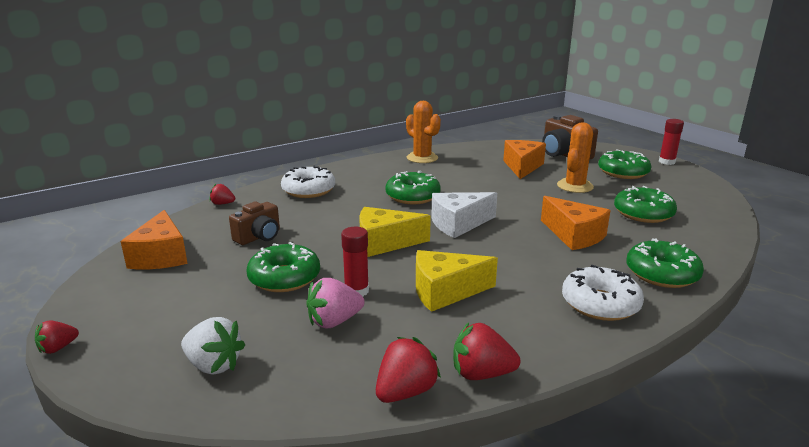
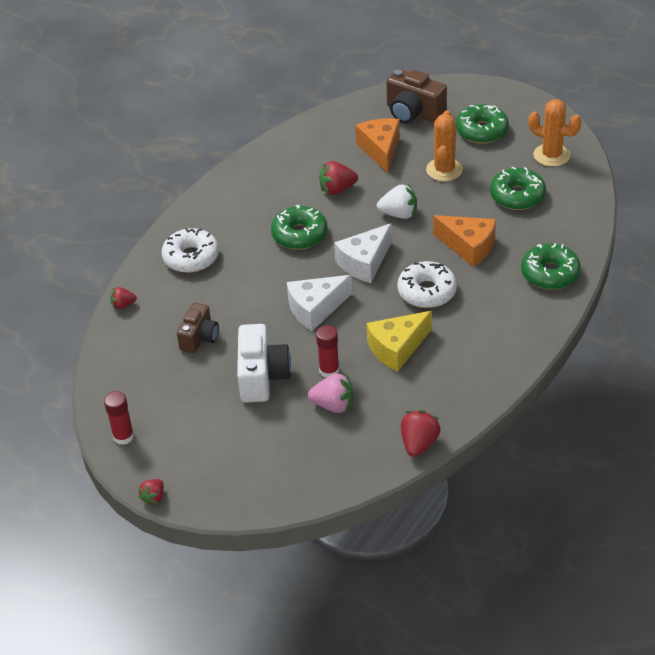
camera: 20 degrees left, 20 degrees up
(161, 256) = (134, 389): orange cheese -> none
(214, 365) = (279, 470): white strawberry -> white strawberry (399, 214)
(284, 278) = (262, 377): green donut -> white camera
(334, 321) = (333, 405): pink strawberry -> pink strawberry turned 120 degrees counterclockwise
(384, 243) = (315, 309): yellow cheese -> white cheese
(422, 158) = (269, 164): orange cactus -> orange cactus (551, 155)
(481, 374) = (459, 413): red strawberry -> red strawberry (337, 189)
(600, 304) = (514, 322): white donut -> white donut (427, 292)
(667, 162) = (518, 97): red glue stick -> red glue stick (123, 436)

